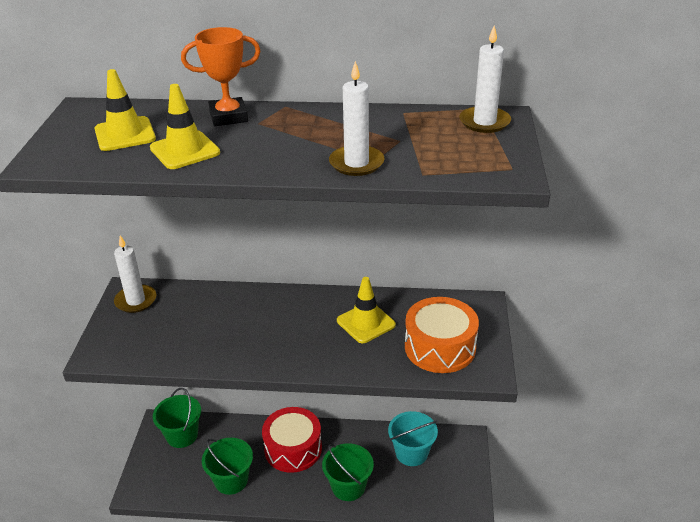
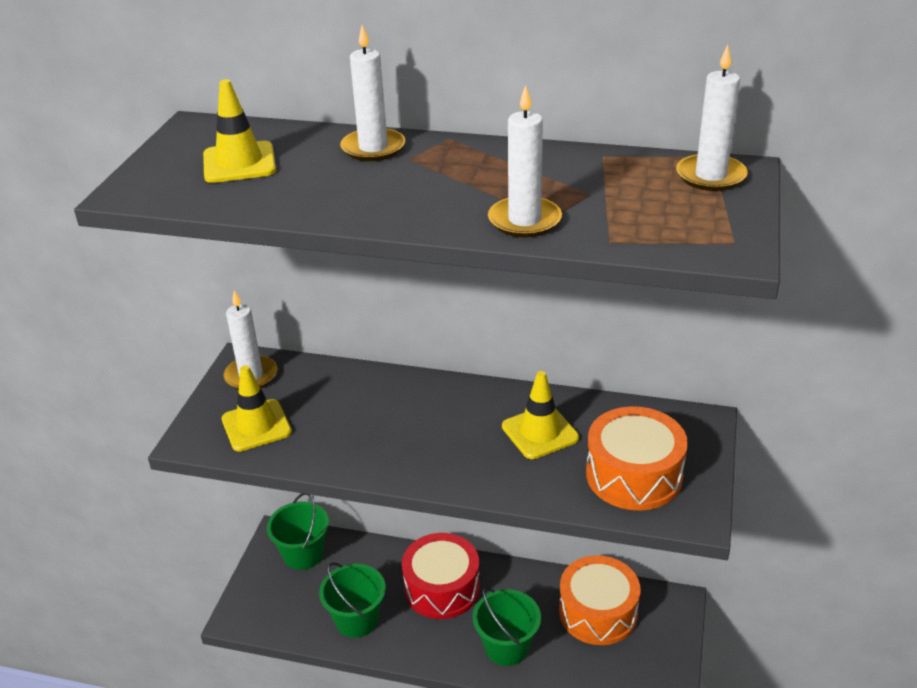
camera: 10 degrees right, 0 degrees up
(185, 150) = (308, 189): yellow traffic cone -> yellow traffic cone (256, 426)
(228, 117) = (373, 148): orange trophy -> white candle
(411, 453) = (598, 612): turquoise bucket -> orange drum

